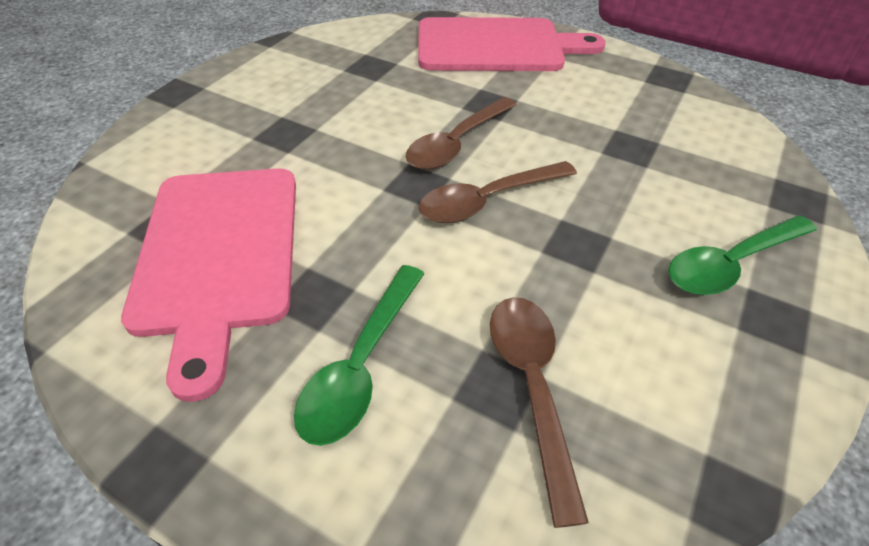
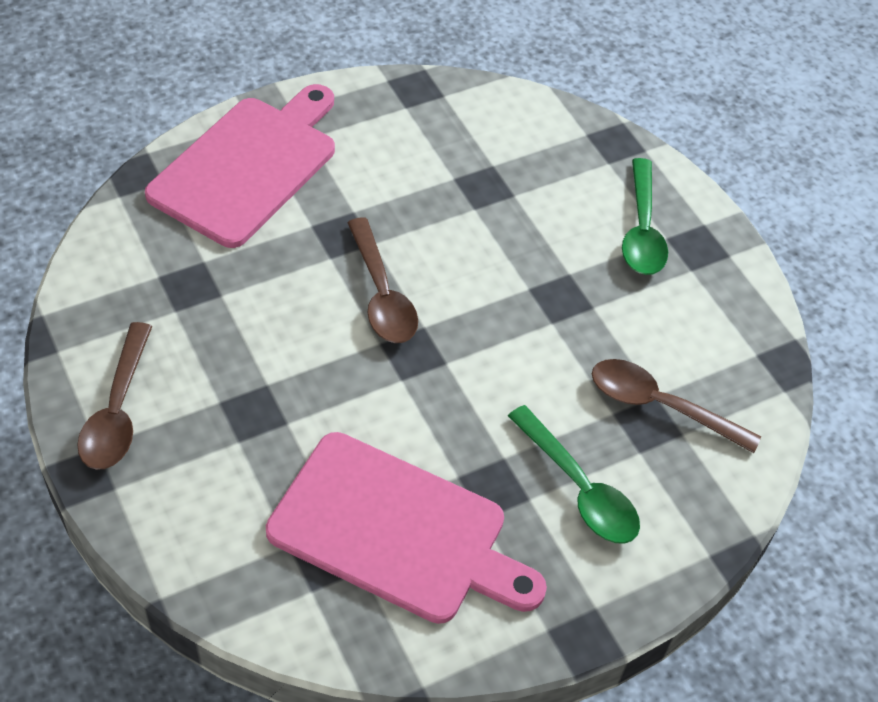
camera: 60 degrees left, 5 degrees up
(488, 200) = (473, 319): brown spoon -> brown spoon (118, 410)

